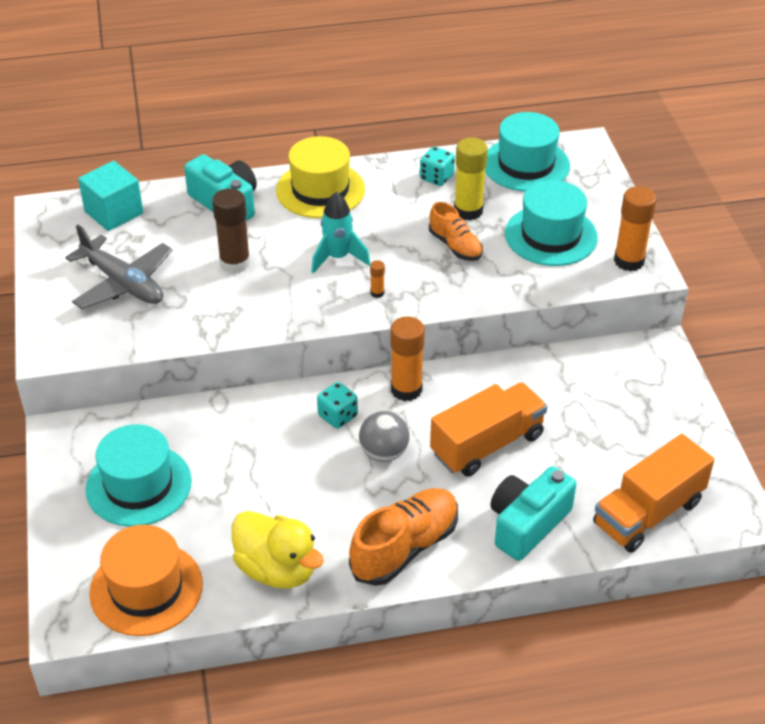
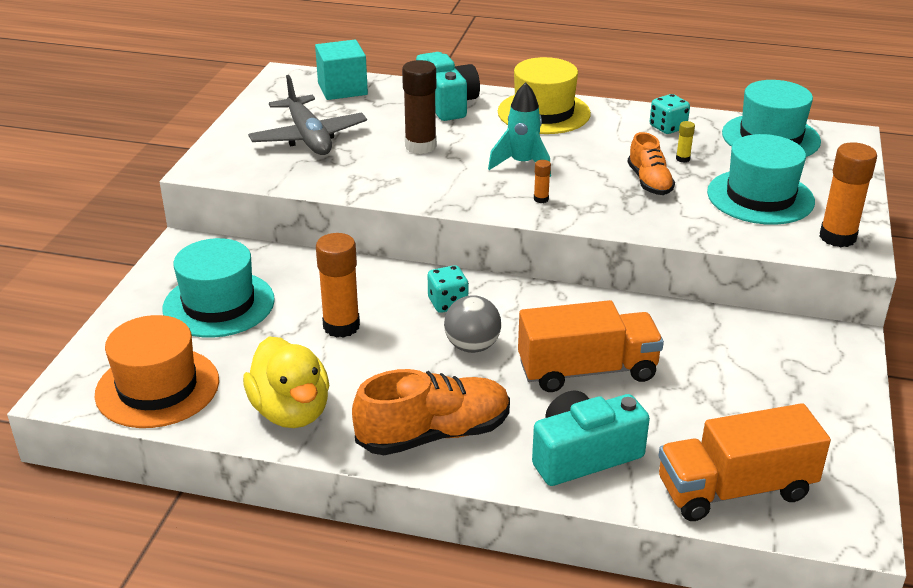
camera: 25 degrees right, 10 degrees down
(406, 389) = (533, 301): orange glue stick -> orange glue stick (341, 326)
(468, 211) = (683, 159): yellow glue stick -> yellow glue stick, size x0.44

